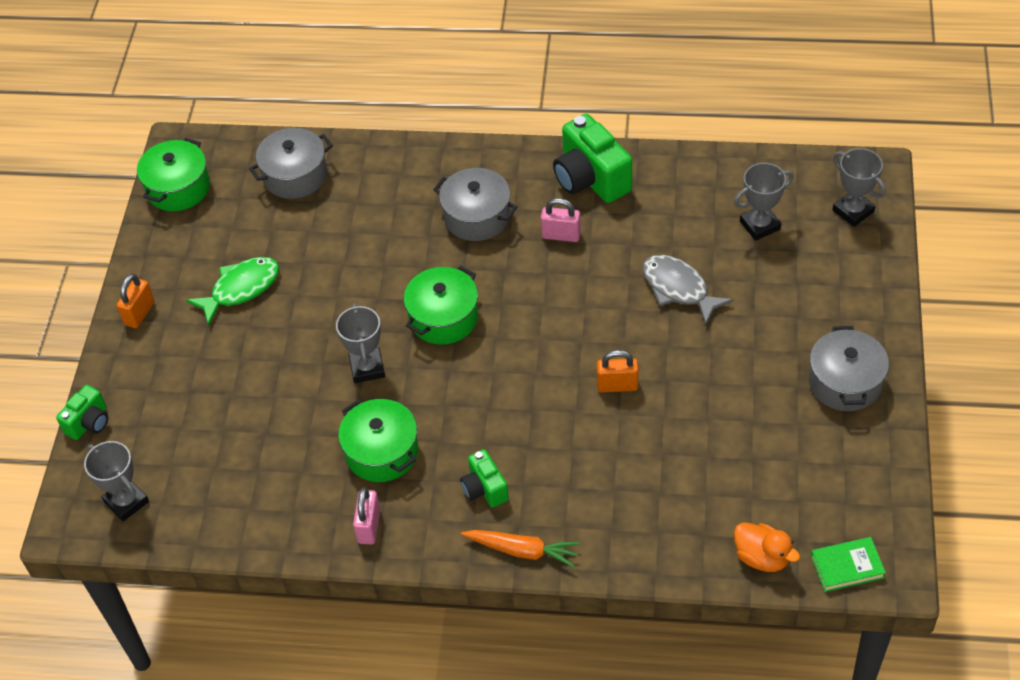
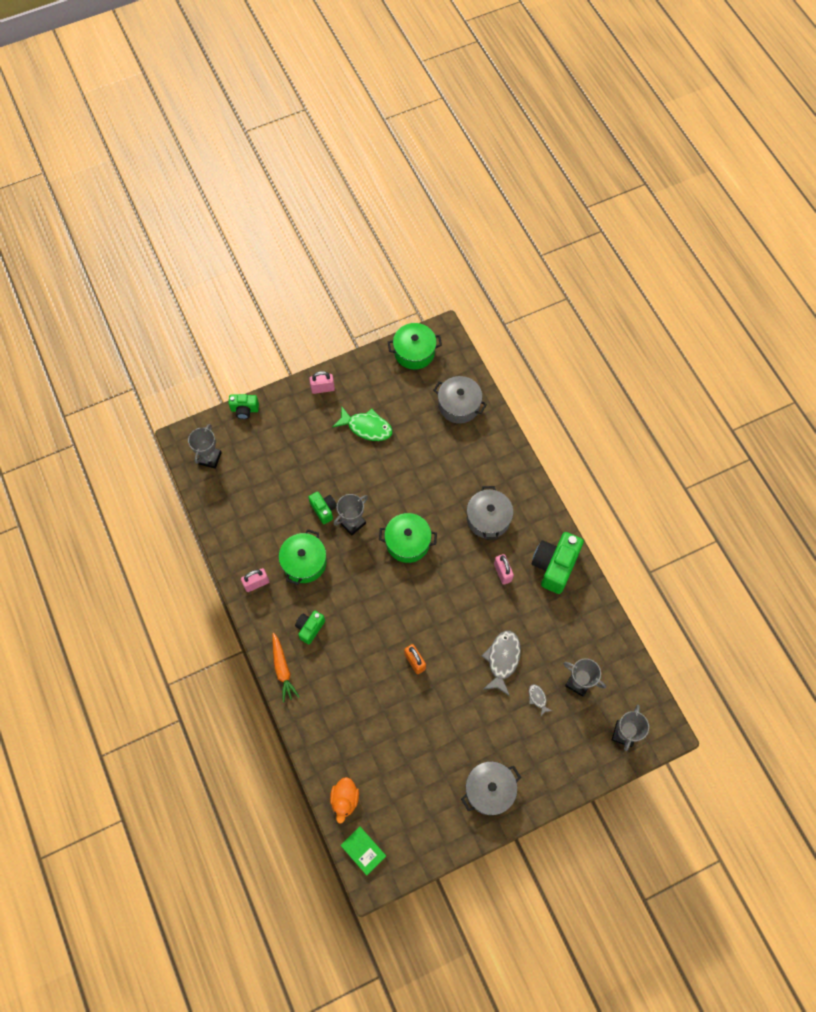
camera: 55 degrees right, 15 degrees up
(139, 313) = (323, 388): orange padlock -> pink padlock
(321, 393) = (324, 509): none -> green camera
(754, 276) = (537, 698): none -> grey fish

